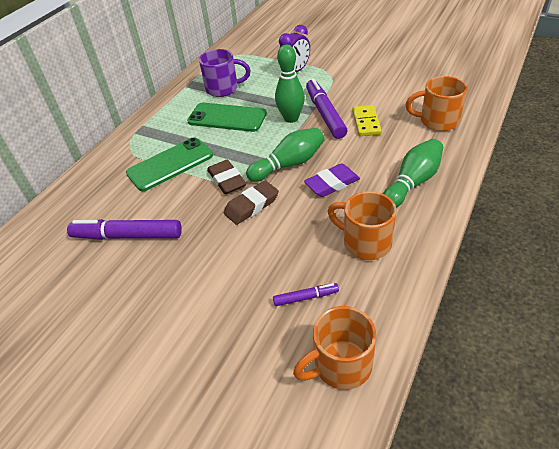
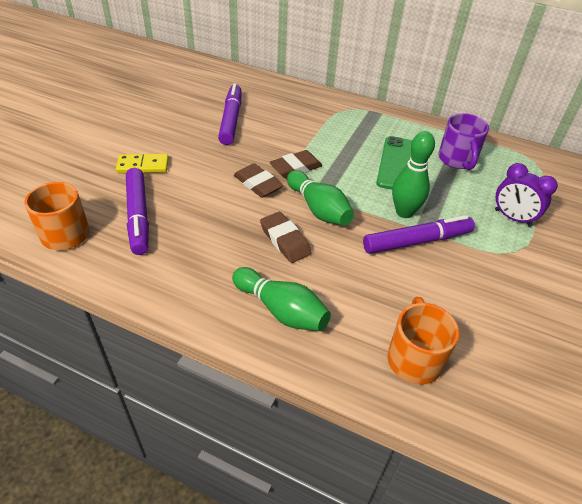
camera: 80 degrees right, 0 degrees up
(170, 164) = (321, 133): green phone -> none
(306, 297) = (138, 216): purple marker -> purple marker, size x1.98
(332, 183) = (285, 240): purple eraser -> brown eraser
(365, 242) = (193, 259): orange mug -> none
(366, 122) = (402, 279): yellow domino -> yellow domino (143, 166)

